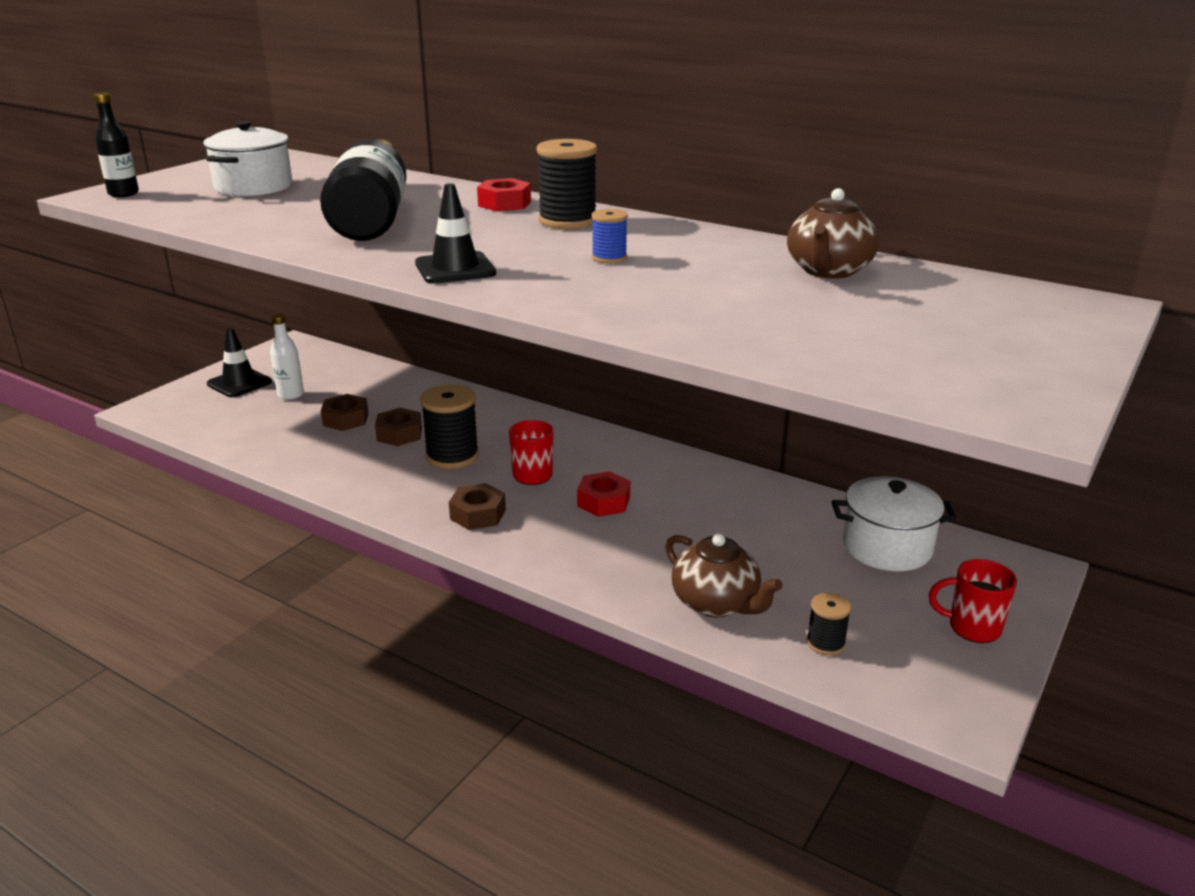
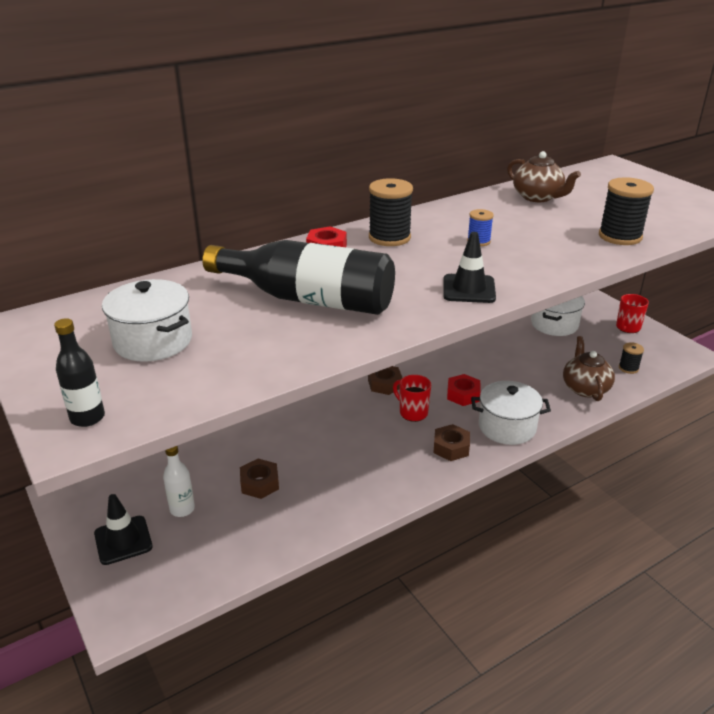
camera: 65 degrees left, 5 degrees up
(399, 434) = (308, 459): brown nut -> brown nut (384, 384)
(452, 456) = (362, 441): black spool -> black spool (620, 236)
(553, 548) = (507, 427): none -> white pot
(716, 603) = (585, 388): brown teapot -> brown teapot turned 75 degrees counterclockwise

